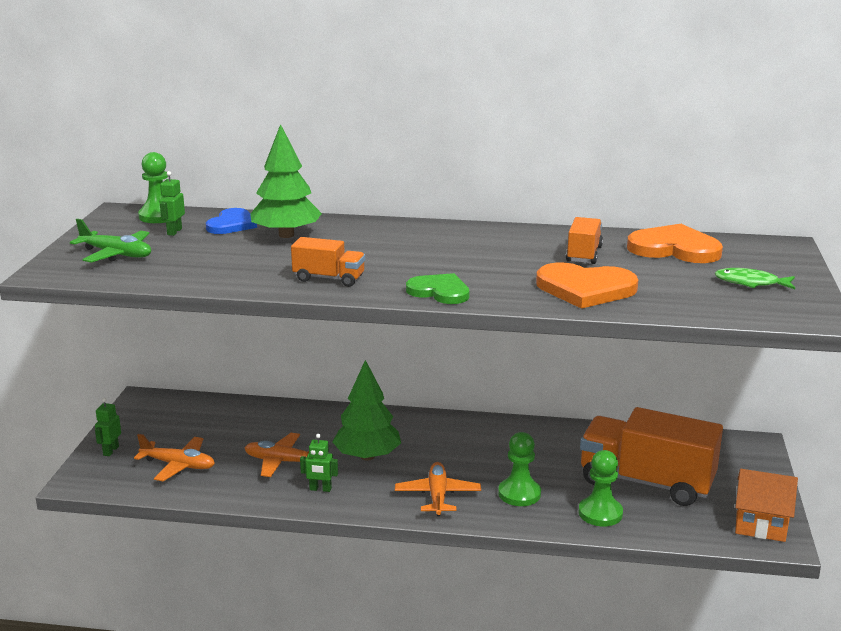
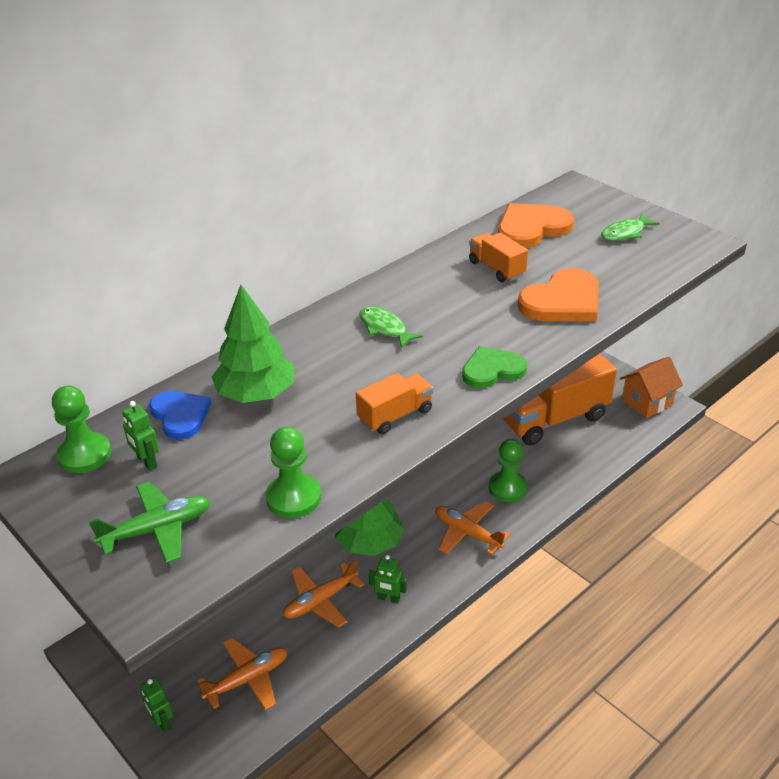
camera: 50 degrees left, 15 degrees up
(320, 489) = (388, 598): green robot -> green robot turned 60 degrees clockwise
(429, 245) = (384, 328): none -> green fish
(600, 513) = (569, 463): green pawn -> green pawn (293, 497)

